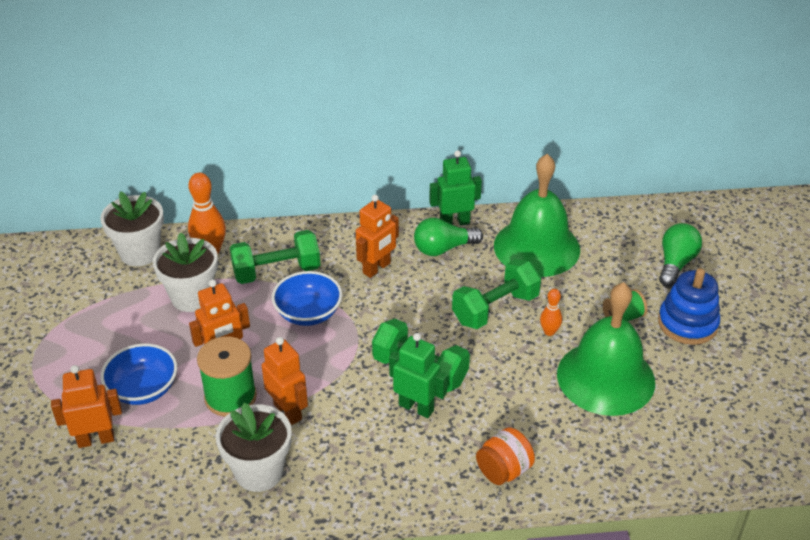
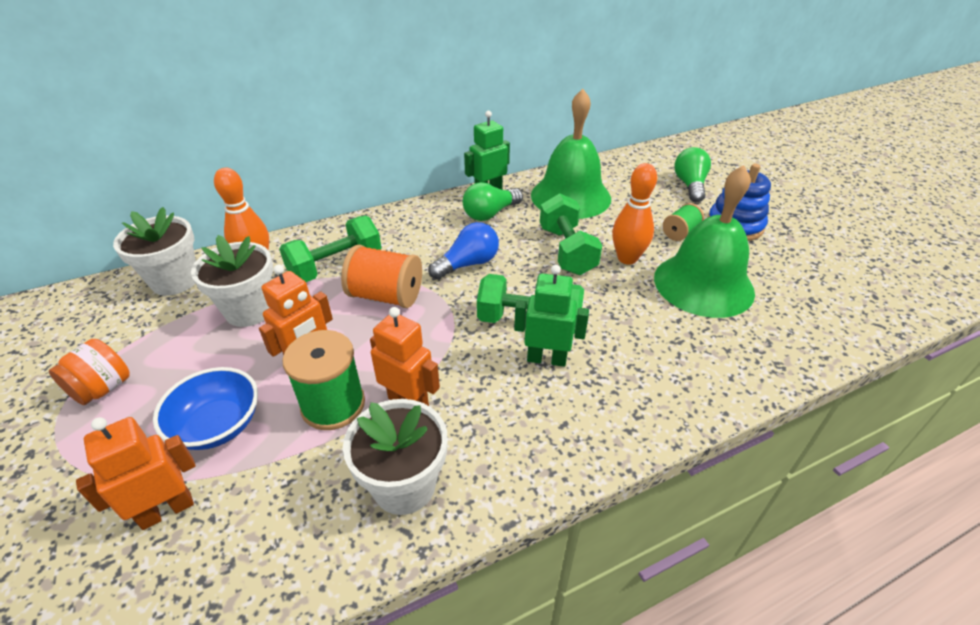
camera: 20 degrees left, 0 degrees up
(308, 313) = (386, 296): blue bowl -> orange spool
(377, 268) = (436, 242): orange robot -> none
(394, 299) = (468, 264): none -> blue light bulb
(495, 309) = (567, 251): green dumbbell -> green dumbbell turned 45 degrees counterclockwise
(503, 470) = (674, 398): orange jar -> orange jar (103, 388)
(549, 332) = (627, 258): orange bowling pin -> orange bowling pin, size x1.81

